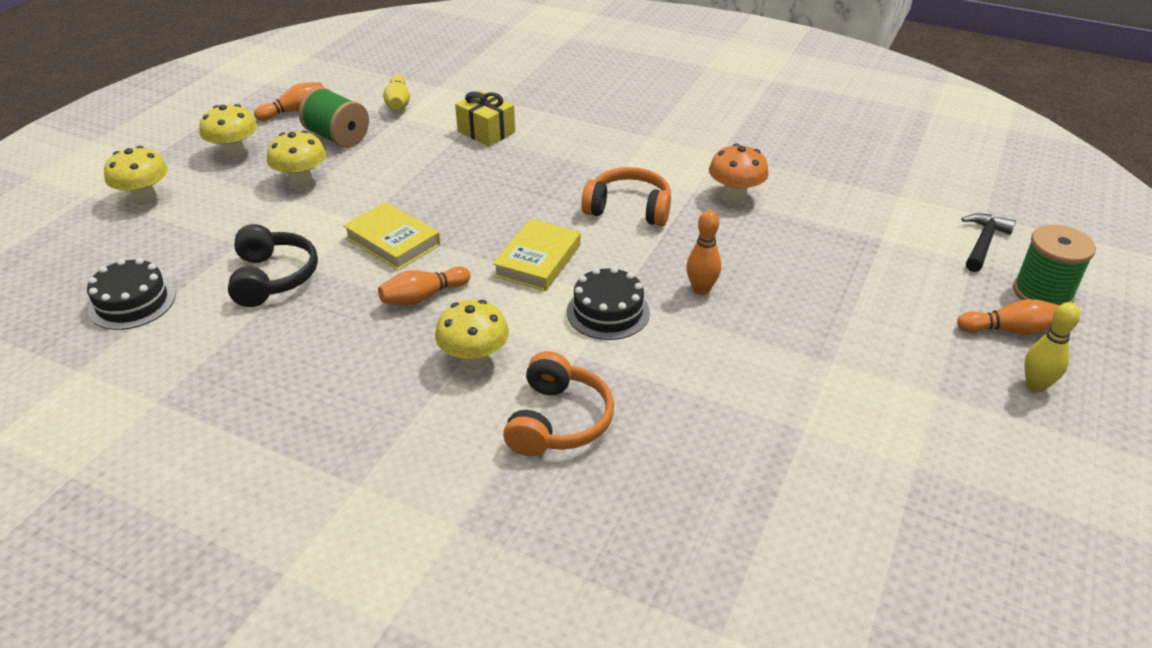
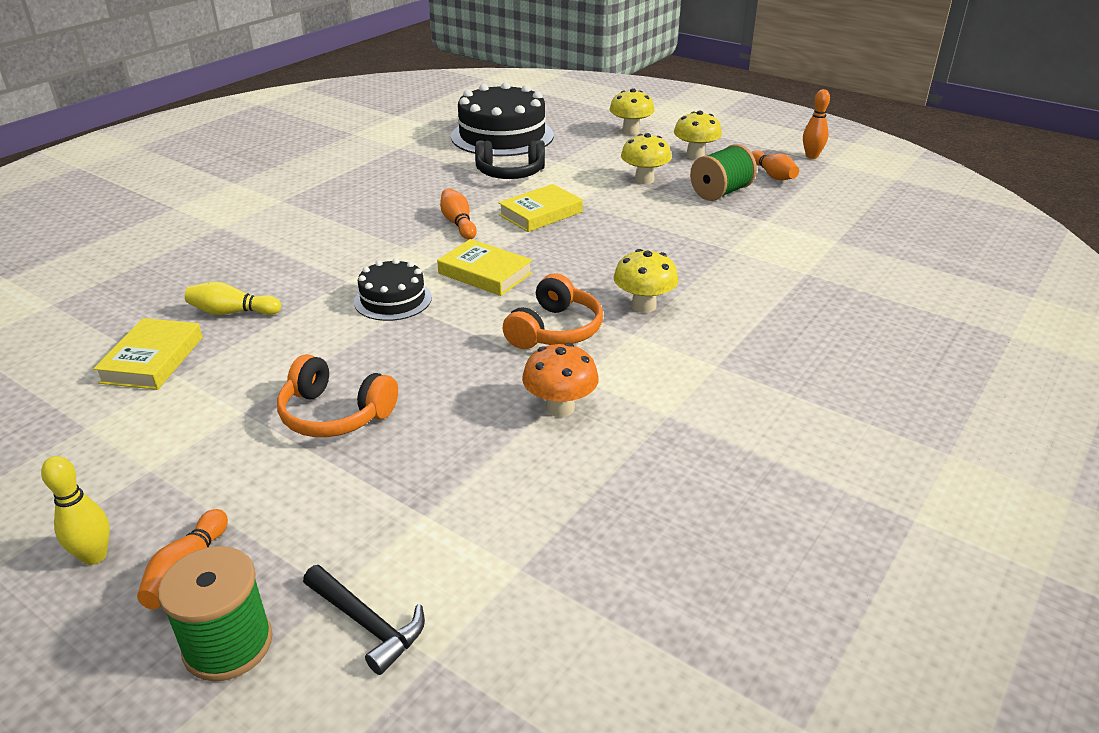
camera: 100 degrees right, 5 degrees down
(132, 302) = (502, 136): black cake -> black cake, size x1.87
(398, 103) = (794, 219): yellow bowling pin -> yellow bowling pin (232, 312)
(474, 360) = (370, 239): yellow mushroom -> yellow mushroom (643, 306)
(486, 132) = (730, 262): yellow gift -> none
(558, 421) = (281, 266): orange headphones -> orange headphones (335, 414)
(701, 290) = (396, 353): orange bowling pin -> orange bowling pin (811, 156)
(790, 462) = (152, 360): none -> yellow book

